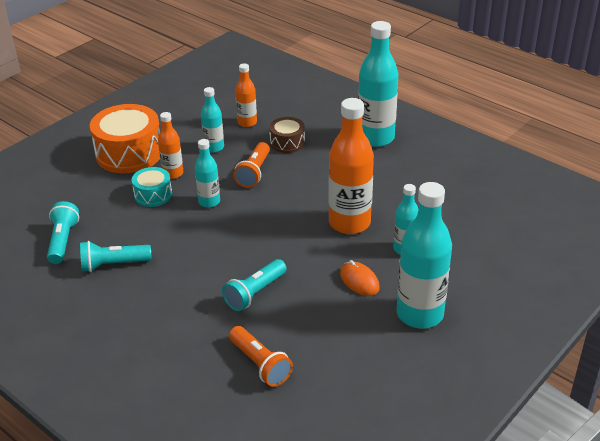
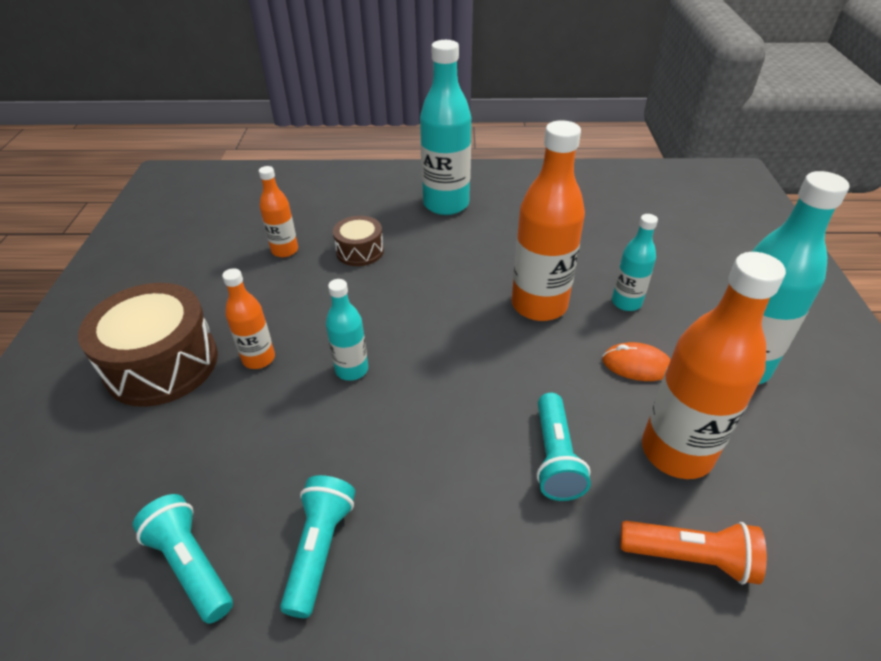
camera: 40 degrees left, 5 degrees up
(113, 264) = (320, 549): turquoise flashlight -> turquoise flashlight turned 150 degrees clockwise
(129, 153) = (162, 364): orange drum -> brown drum
(153, 195) = (263, 403): turquoise drum -> none
(214, 147) = (277, 298): turquoise bottle -> none
(254, 173) = (363, 304): orange flashlight -> none
(318, 327) = (676, 452): none -> orange bottle

